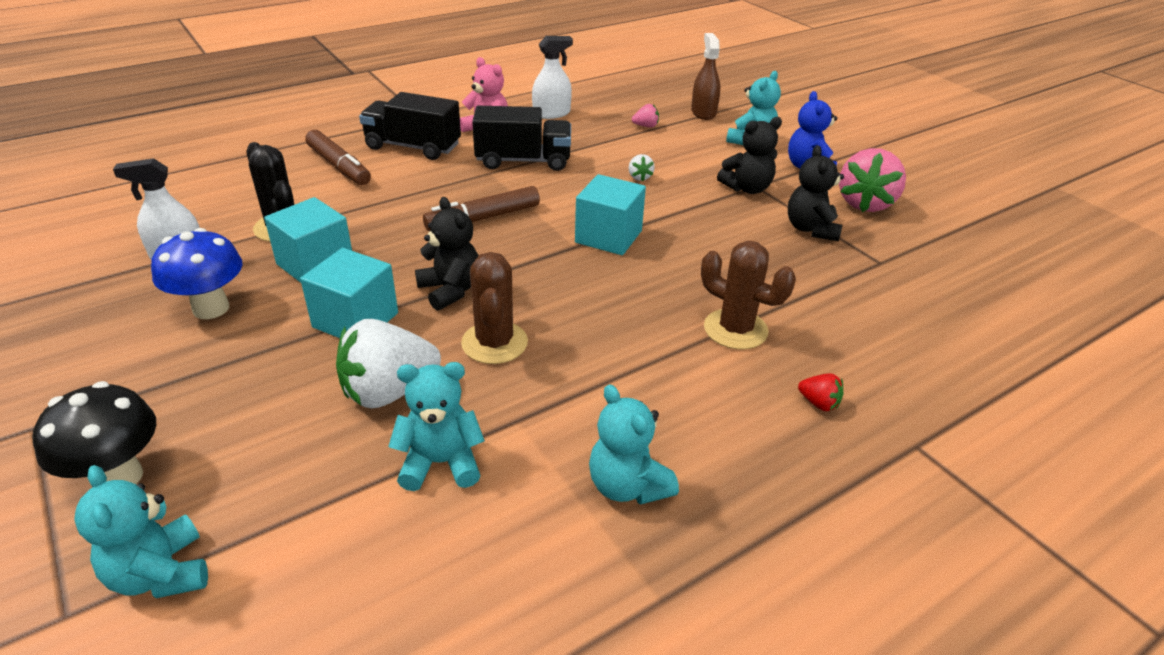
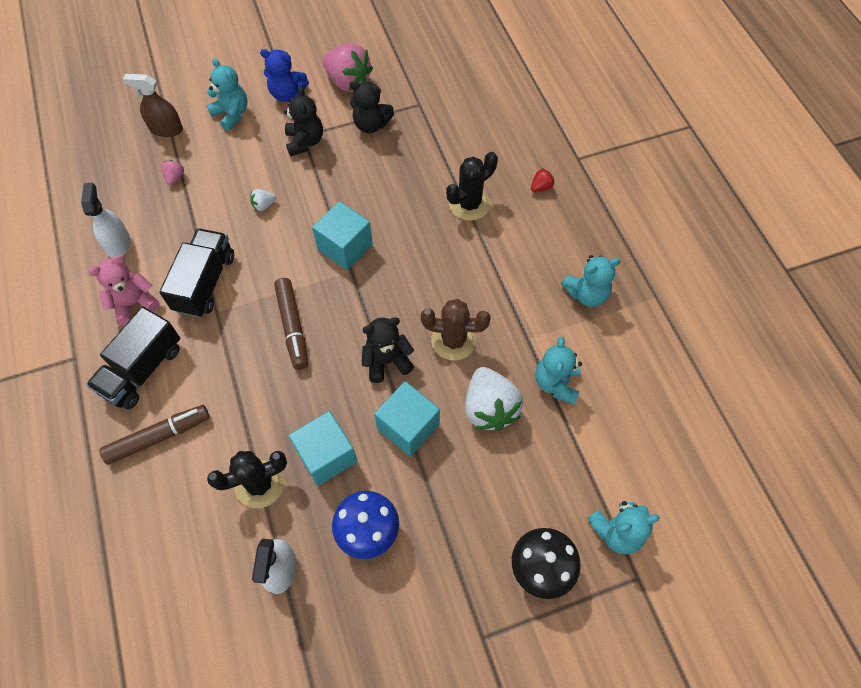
camera: 75 degrees left, 25 degrees up
(639, 177) = (264, 205): white strawberry -> white strawberry turned 150 degrees clockwise
(735, 329) = (469, 204): brown cactus -> black cactus

